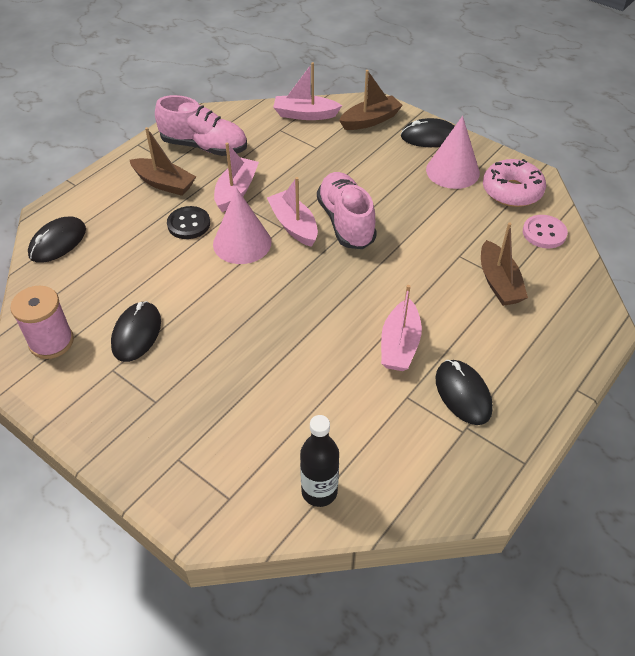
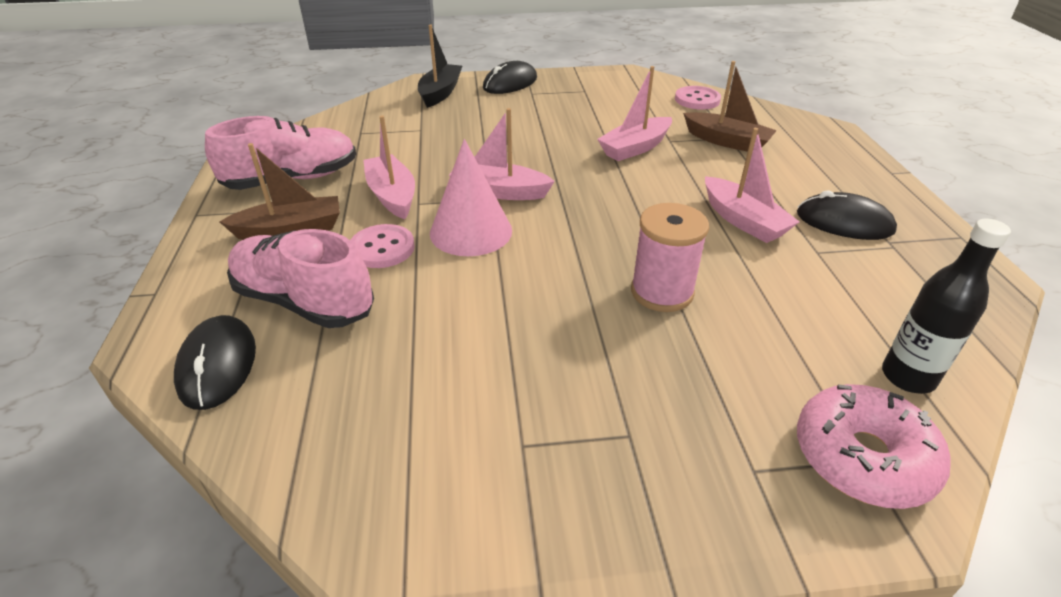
camera: 45 degrees left, 10 degrees down
(51, 342) = (385, 481): pink spool -> pink spool (662, 292)
(136, 333) = (490, 385): black mouse -> none
(189, 224) = (382, 248): black button -> pink button
(305, 114) = (369, 113): pink boat -> pink boat (635, 148)
(346, 222) = (542, 165): pink shoe -> pink shoe (304, 301)
(370, 120) = (440, 93): brown boat -> black boat
(452, 171) = (567, 95): pink cone -> none
(512, 191) = (631, 87): pink donut -> pink donut (862, 457)

